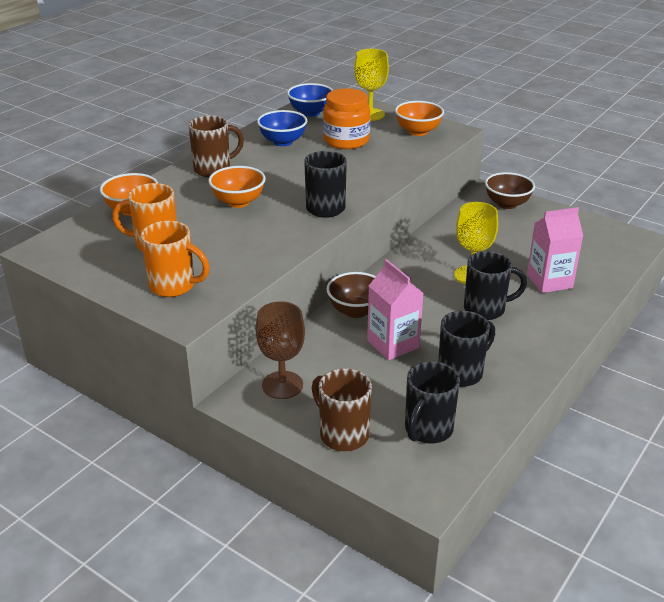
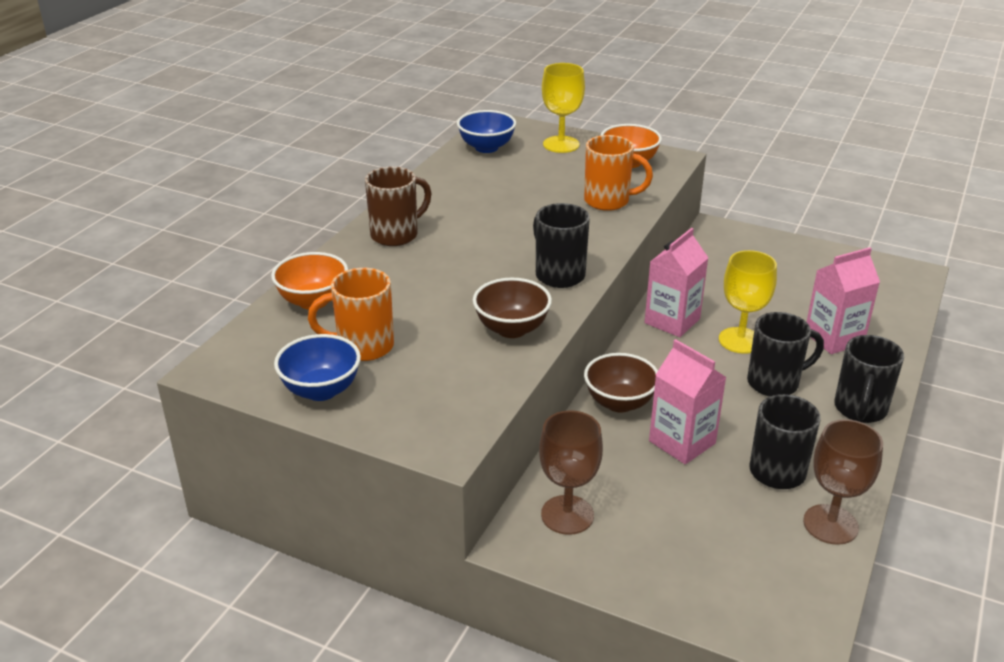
camera: 10 degrees left, 0 degrees up
(174, 286) = (412, 403): orange mug -> orange mug (609, 201)
(238, 202) = (446, 277): orange bowl -> none
(283, 142) = (468, 190): blue bowl -> blue bowl (321, 390)
(342, 434) = (667, 572): brown mug -> none
(346, 141) = (547, 182): orange jar -> none
(422, 256) = (672, 321): none -> pink carton
(427, 430) = (768, 553): black mug -> black mug (860, 410)
(486, 416) = (830, 524): none -> brown goblet
(507, 204) = (745, 243): brown bowl -> brown bowl (511, 329)

